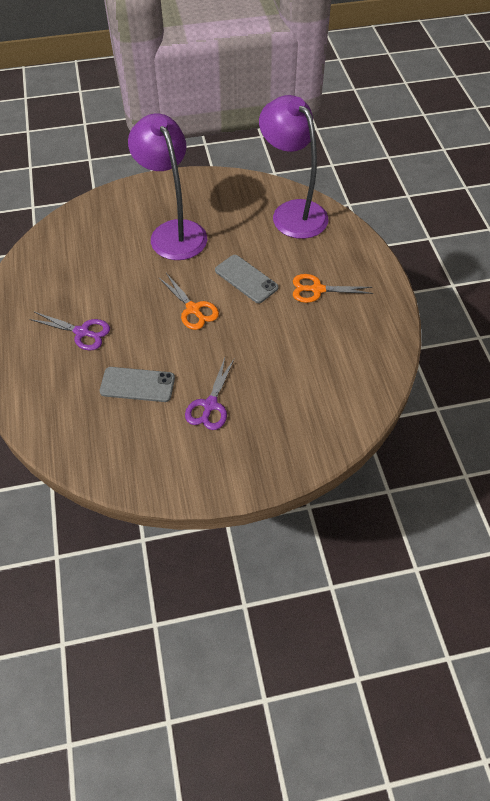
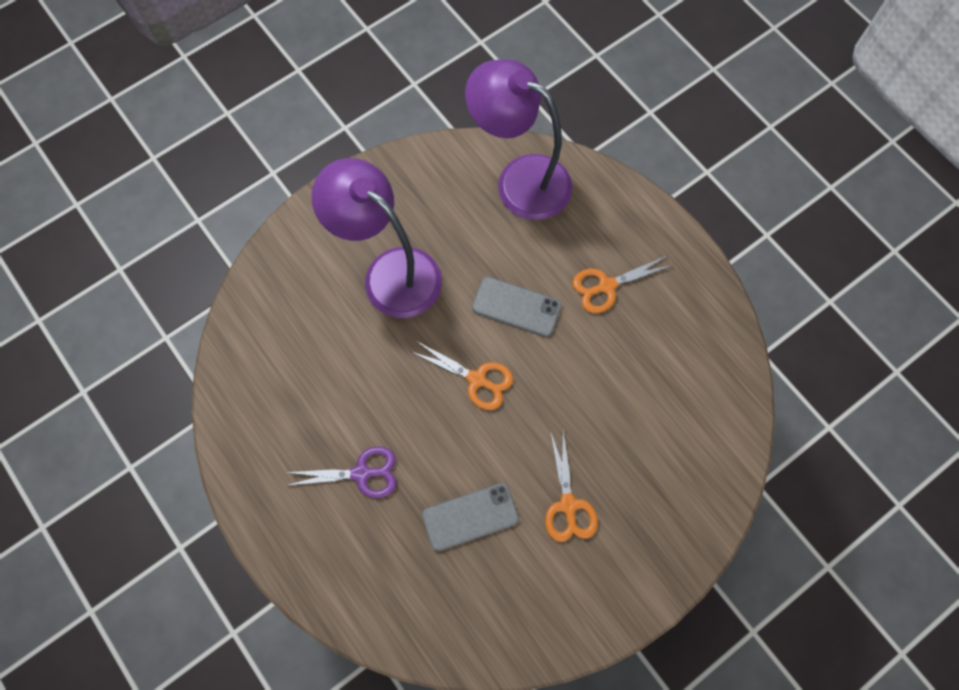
camera: 25 degrees left, 15 degrees up
(210, 405) = (568, 505): purple scissors -> orange scissors

